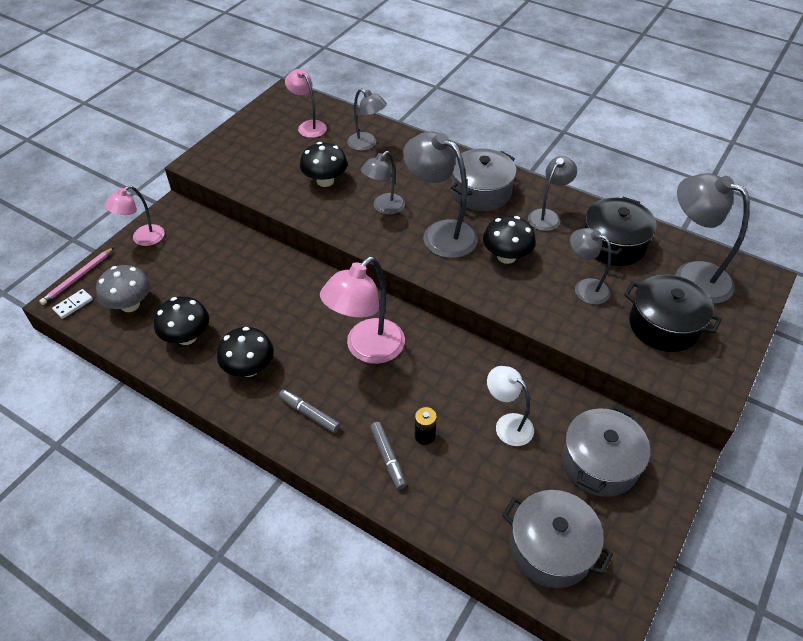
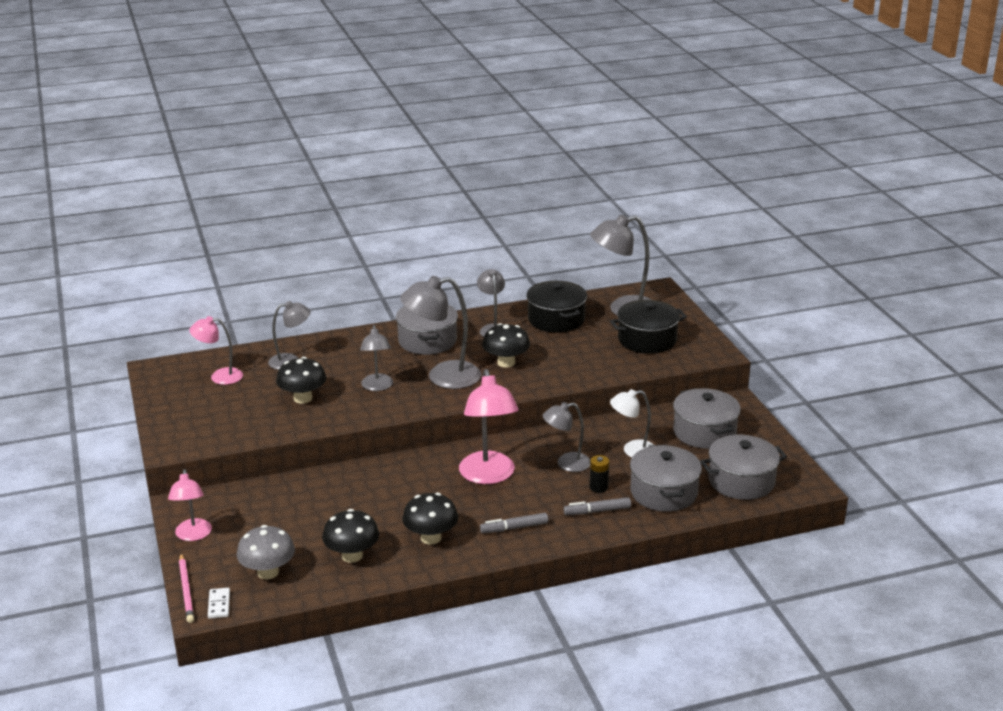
camera: 50 degrees left, 20 degrees down
(388, 458) = (597, 511): grey marker -> grey marker turned 150 degrees clockwise
(466, 492) = (664, 492): none -> grey pot
(585, 288) = (577, 349): grey lamp -> grey lamp (566, 464)

